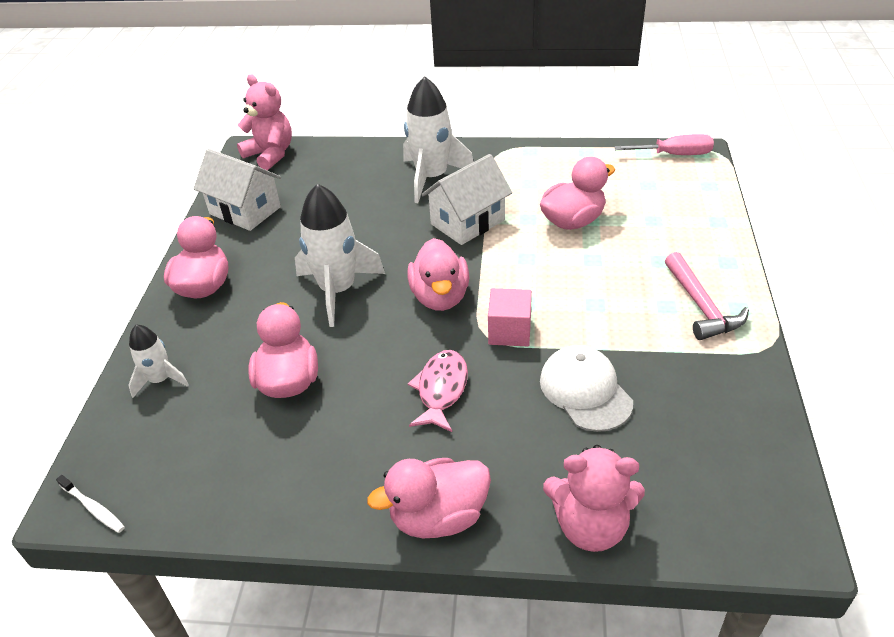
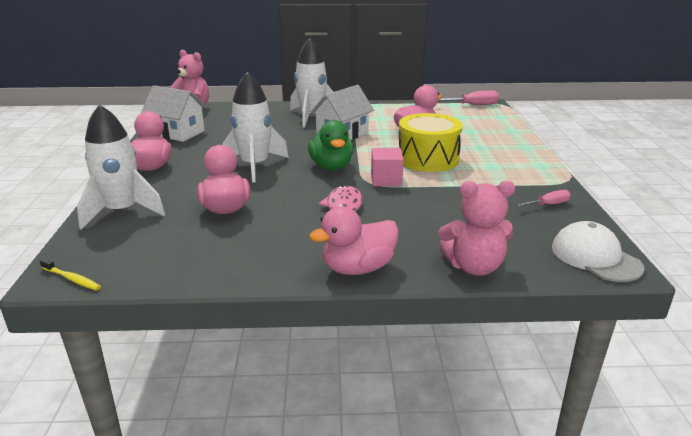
camera: 10 degrees left, 15 degrees down
(93, 508) = (72, 279): white toothbrush -> yellow toothbrush
(160, 380) = (122, 211): white rocket -> white rocket, size x1.81
(440, 297) = (331, 166): pink duck -> green duck
(577, 285) = (428, 159): none -> yellow drum
(585, 391) = (448, 204): white cap -> white cap (595, 257)
(701, 306) = (515, 165): pink hammer -> none
(727, 400) = (549, 204): none -> pink screwdriver

